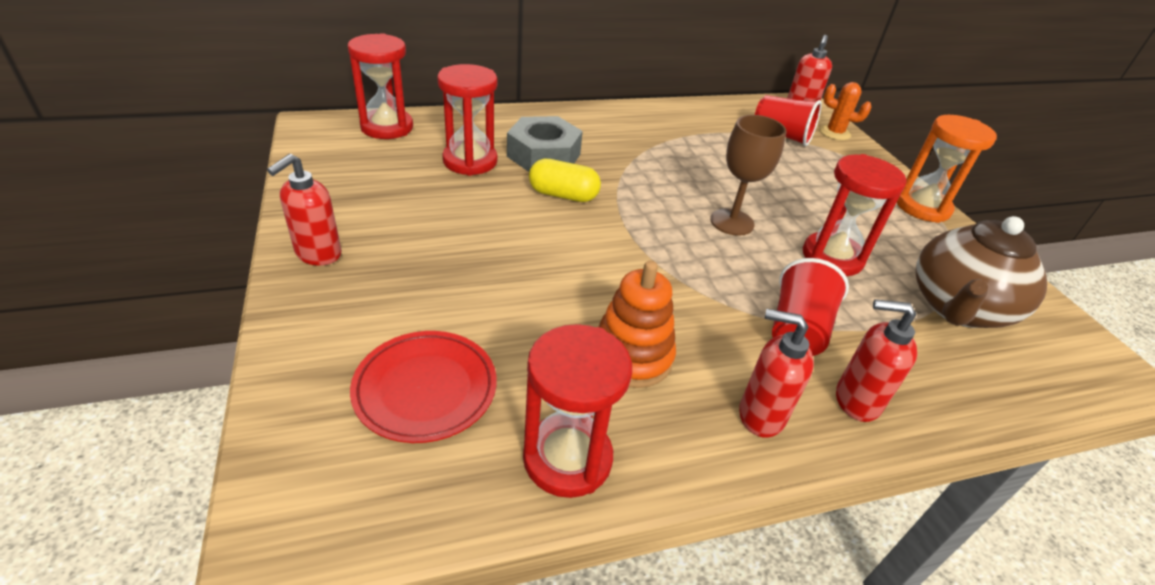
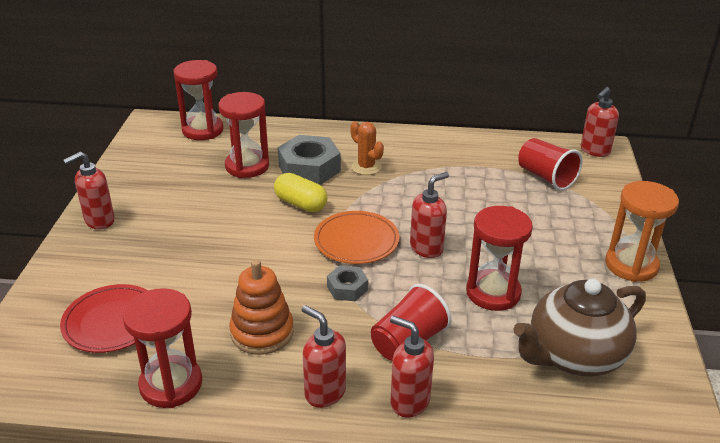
camera: 25 degrees right, 5 degrees down
(655, 226) = (356, 241): none -> orange plate
(686, 281) = (347, 288): none -> grey nut
(732, 222) = (426, 248): brown goblet -> red soap dispenser
(834, 133) = (606, 181): orange cactus -> orange cactus (366, 167)

